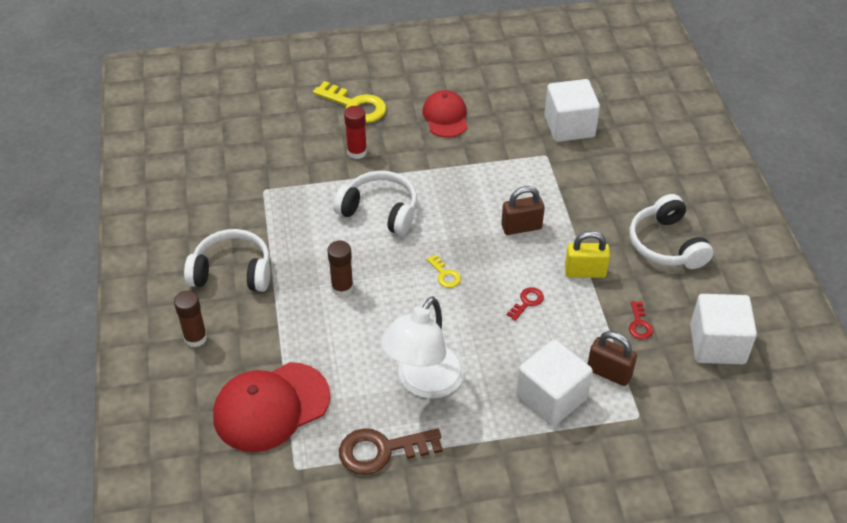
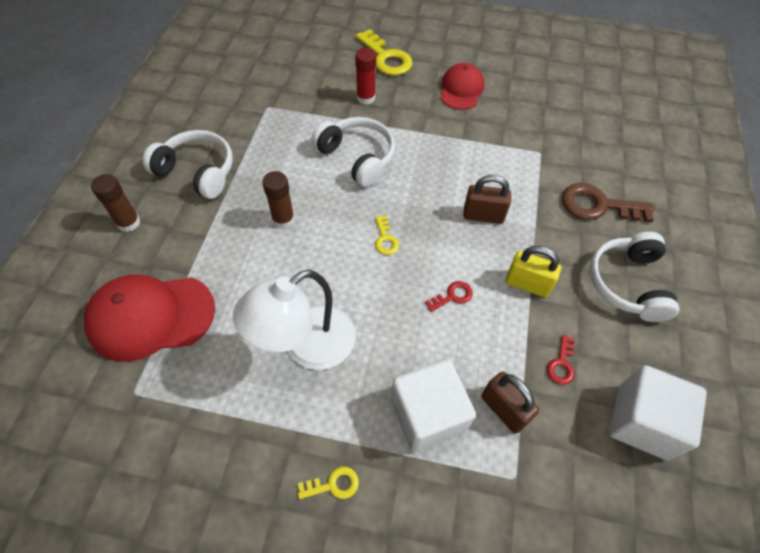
camera: 20 degrees right, 10 degrees up
(382, 450) = (225, 407): brown key -> brown key (598, 205)
(502, 471) = (333, 485): none -> yellow key
(569, 126) = (575, 132): white cube -> none

